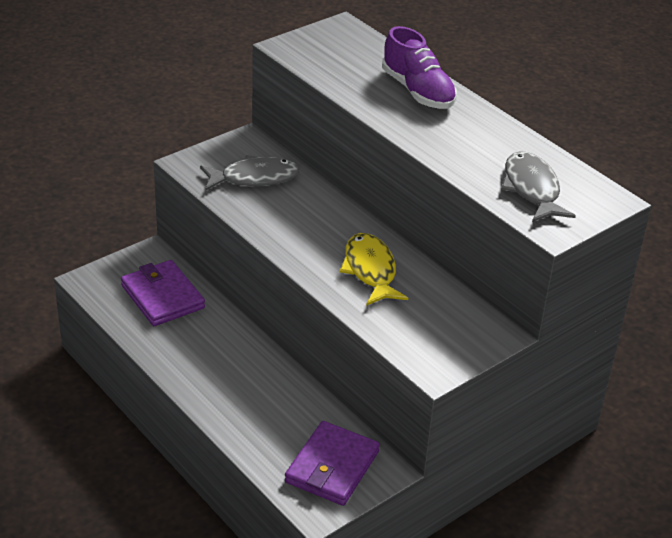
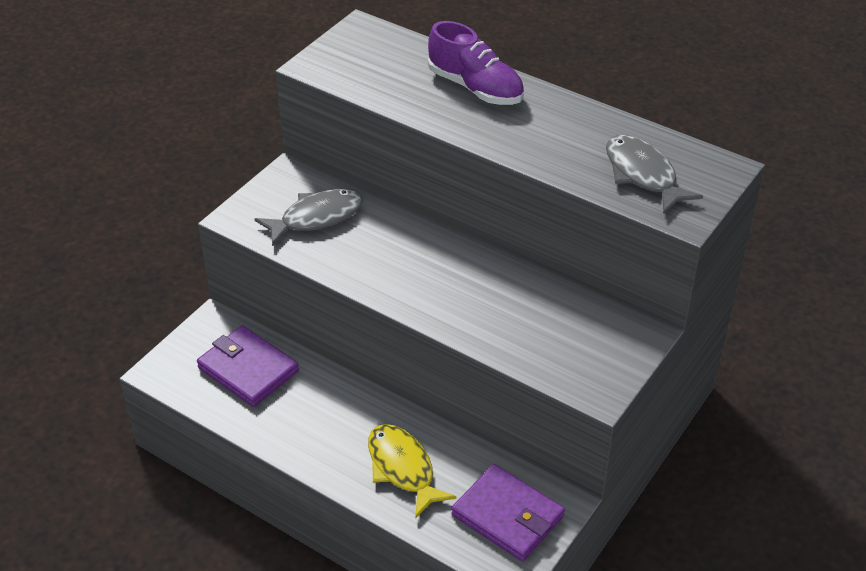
camera: 15 degrees left, 5 degrees up
(332, 467) = (507, 516): purple wallet -> purple wallet turned 60 degrees counterclockwise
(370, 270) = (484, 295): yellow fish -> yellow fish (402, 468)

